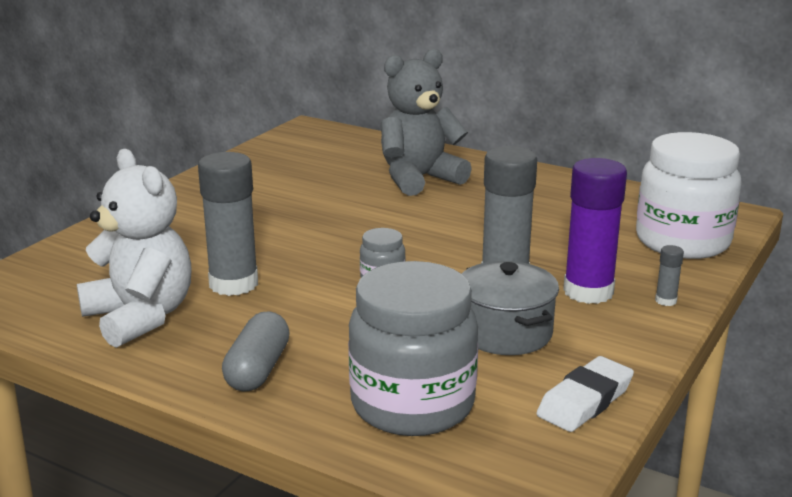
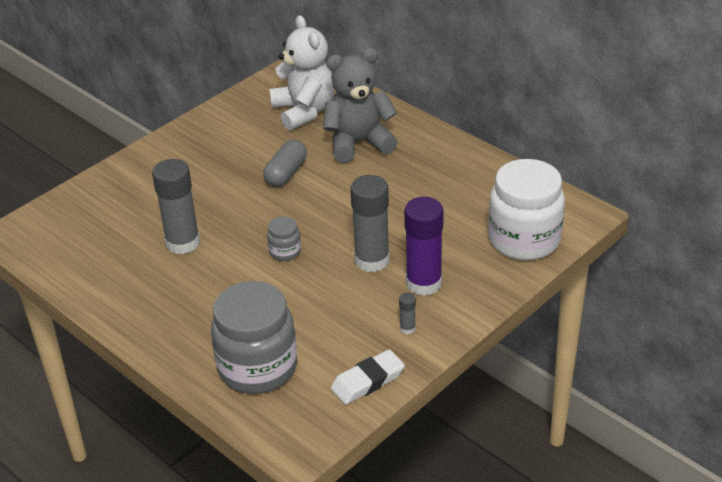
camera: 15 degrees right, 15 degrees up
(140, 317) = (113, 266): white teddy bear -> white teddy bear (304, 111)
(258, 369) = (173, 324): grey capsule -> grey capsule (286, 173)
(505, 332) = (346, 314): grey pot -> none
(665, 301) = (474, 299): grey glue stick -> grey glue stick (407, 328)

